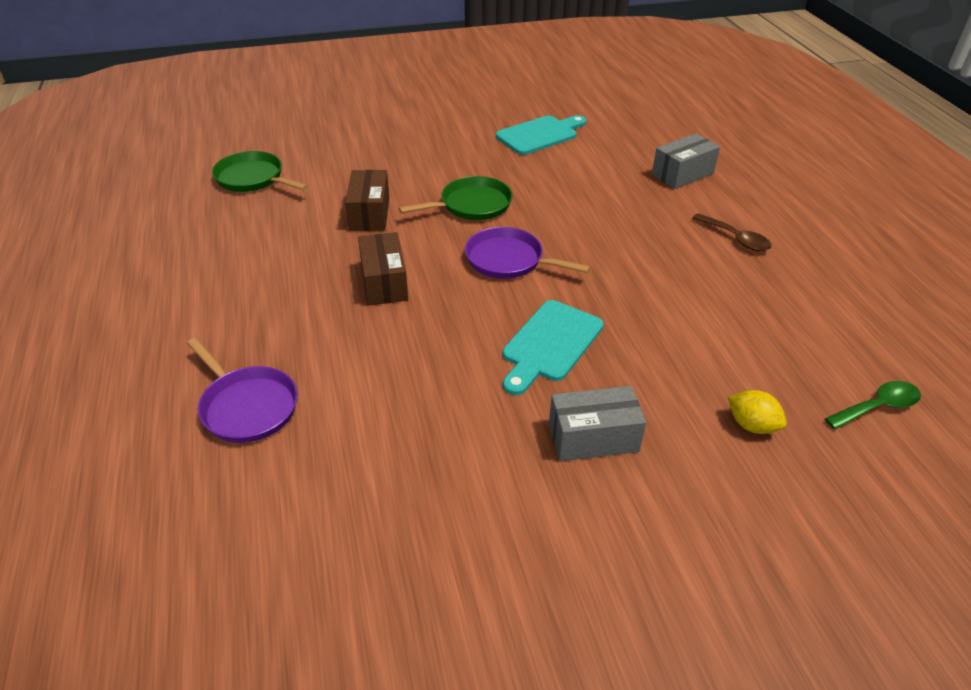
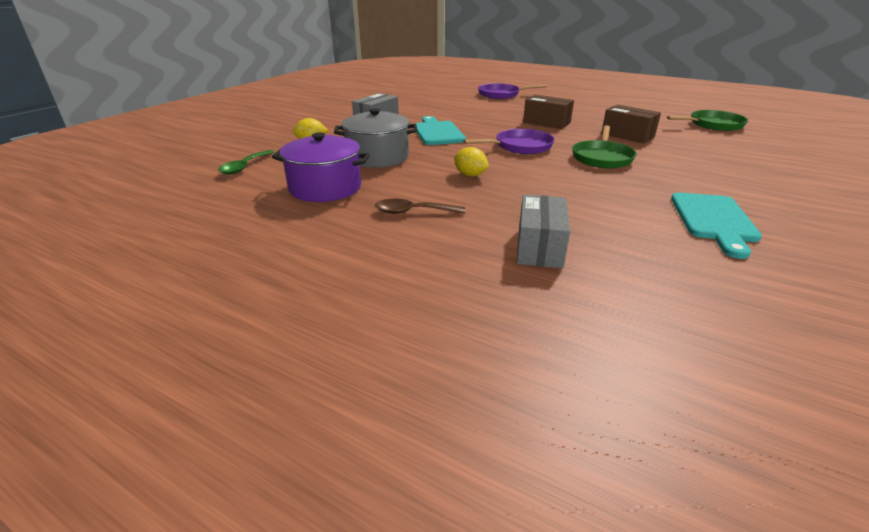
camera: 135 degrees right, 10 degrees down
(630, 250) = (470, 175): none -> yellow lemon
(690, 332) = (377, 157): none -> grey pot
(793, 309) = (325, 188): none -> purple pot

